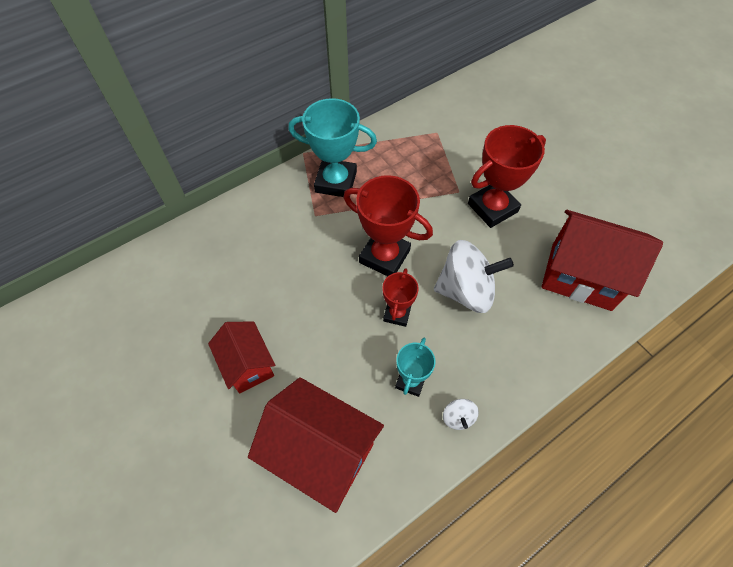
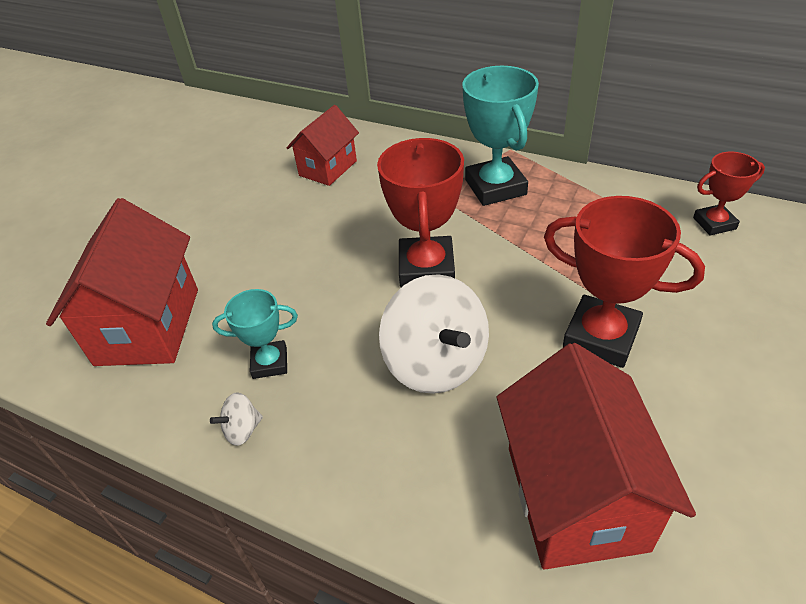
camera: 65 degrees right, 15 degrees down
(248, 365) = (222, 232): red house -> red house (328, 168)
(397, 314) = (354, 312): red trophy -> red trophy (714, 223)

